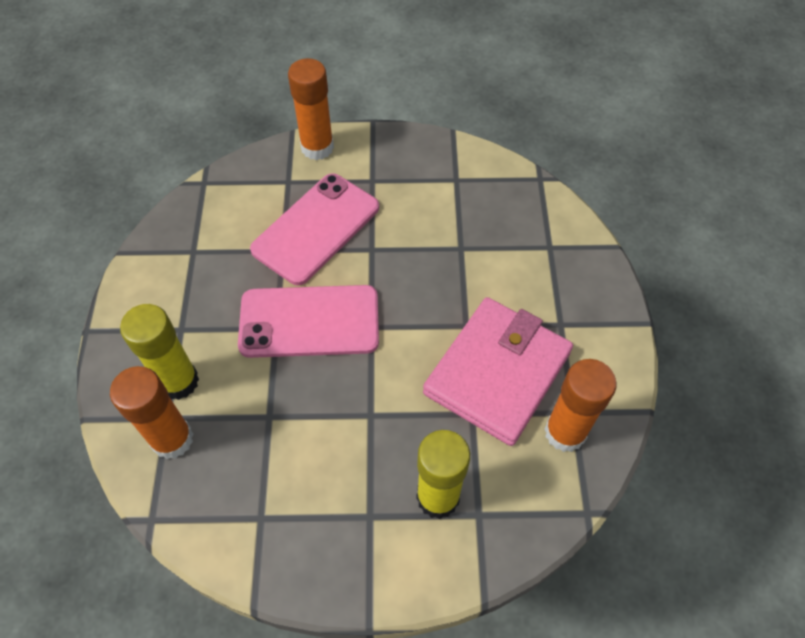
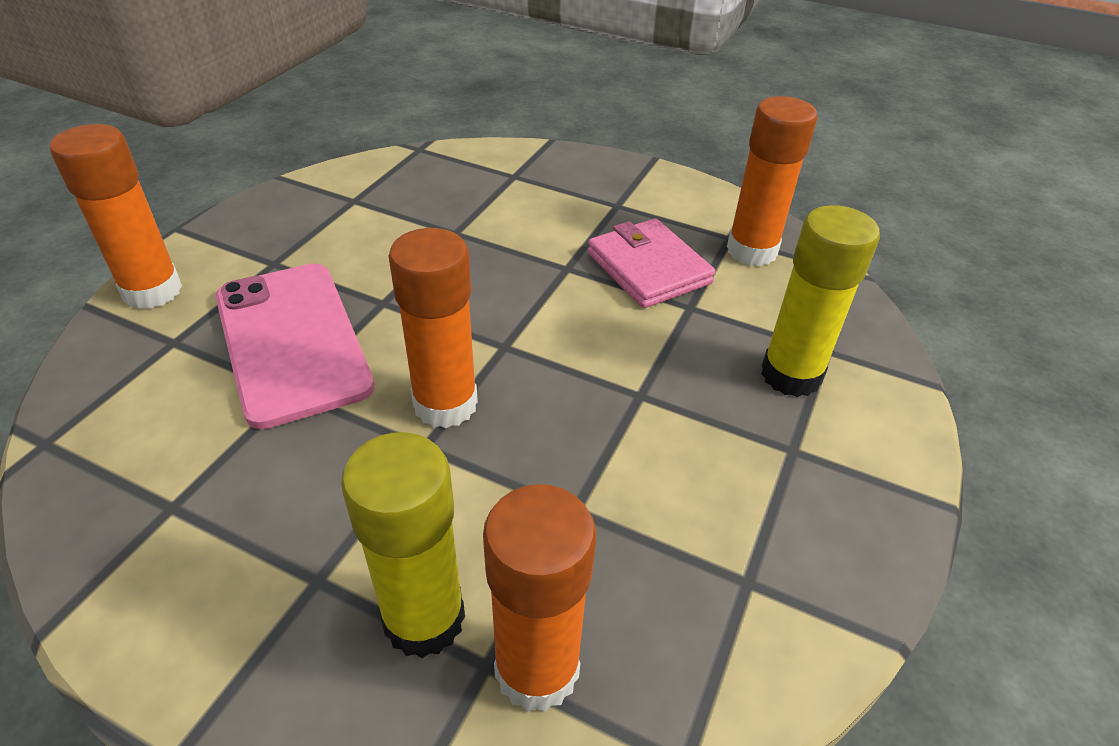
camera: 65 degrees left, 15 degrees down
(309, 322) = (445, 404): pink phone -> orange glue stick
(497, 373) = (648, 268): pink wallet -> pink wallet, size x0.63

